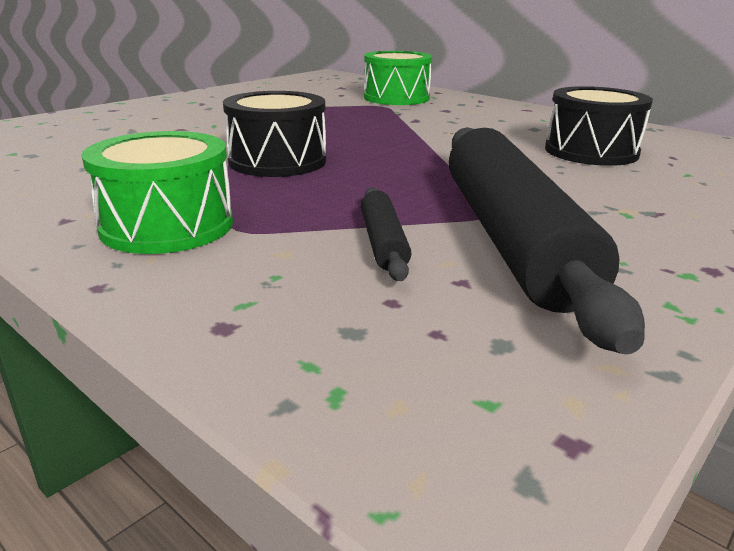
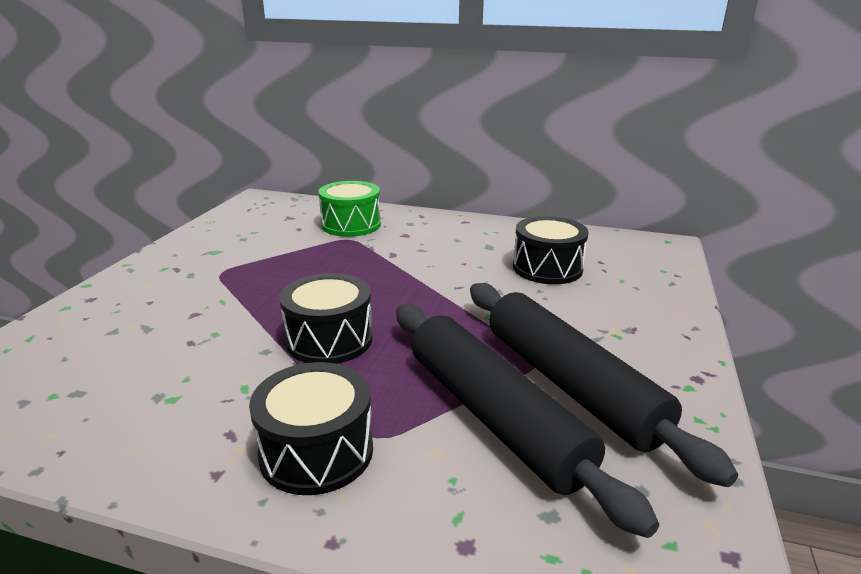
camera: 25 degrees left, 0 degrees up
(167, 226) = (316, 451): green drum -> black drum
(383, 243) = (494, 417): black rolling pin -> black rolling pin, size x2.34

